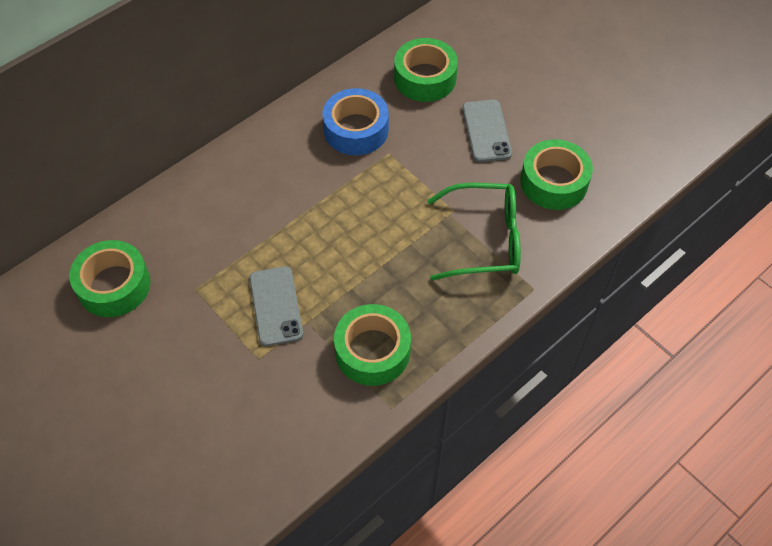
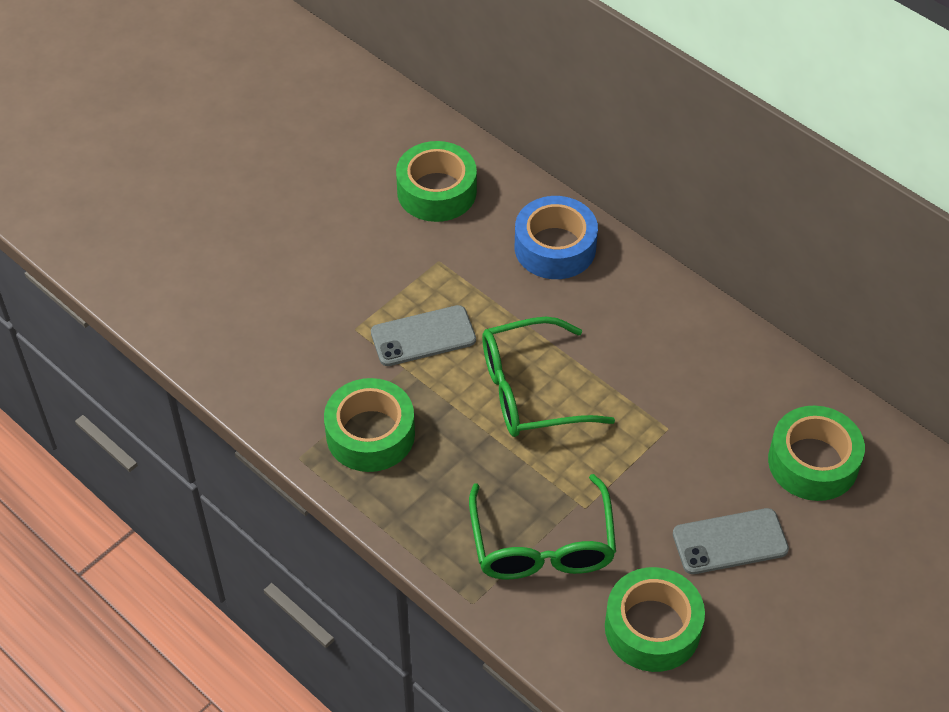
camera: 85 degrees right, 5 degrees down
(343, 235) = (530, 391): none -> green glasses
(356, 130) = (701, 389): blue tape -> blue tape (555, 247)

